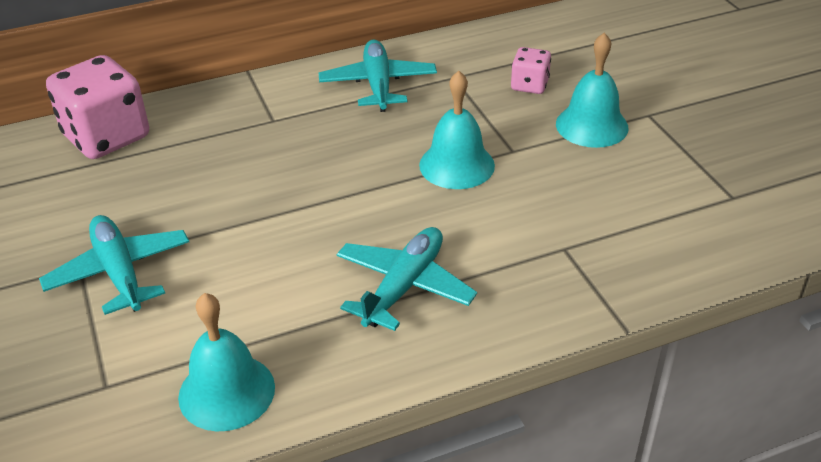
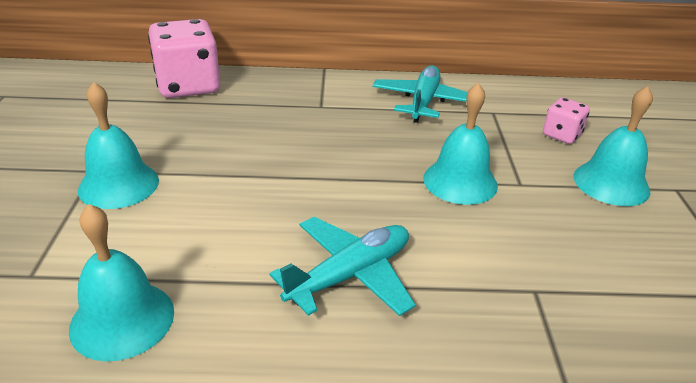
camera: 20 degrees right, 5 degrees down
(120, 273) = (118, 184): turquoise plane -> turquoise bell

